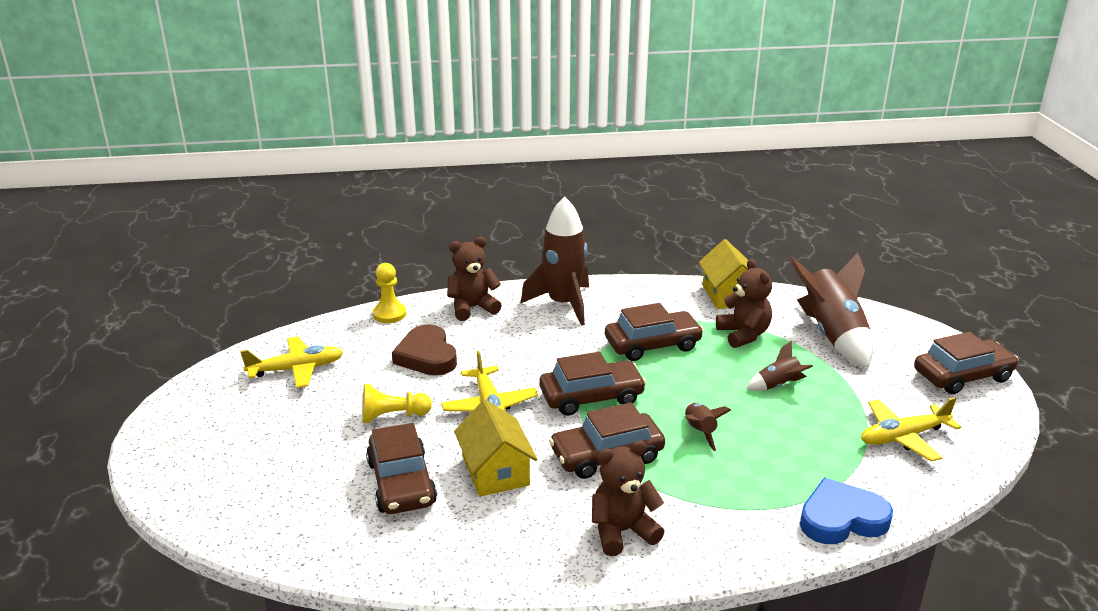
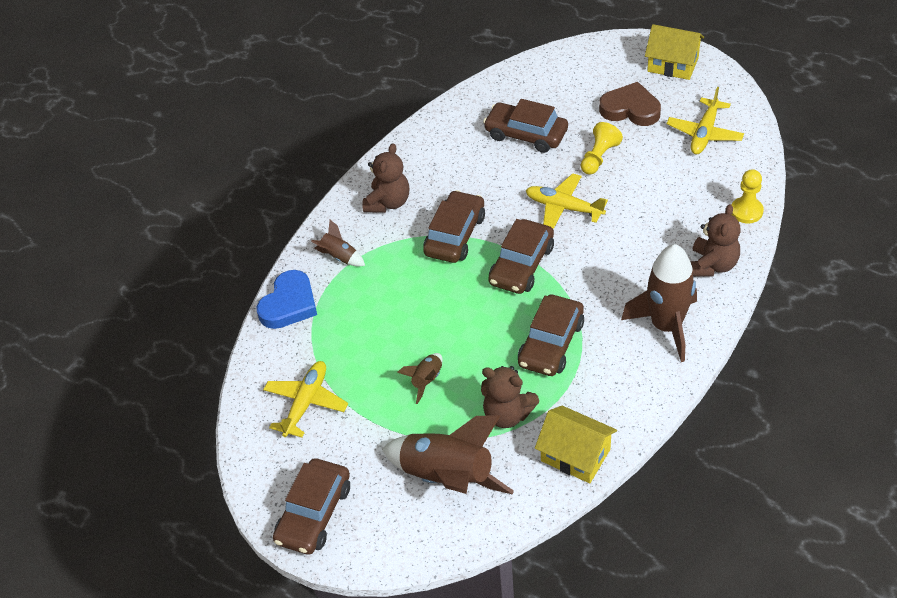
camera: 135 degrees right, 20 degrees up
(427, 356) = (660, 205): brown heart -> brown heart (630, 109)
(496, 471) = (494, 177): yellow house -> yellow house (673, 64)
(700, 432) = (427, 296): brown rocket -> brown rocket (339, 257)

